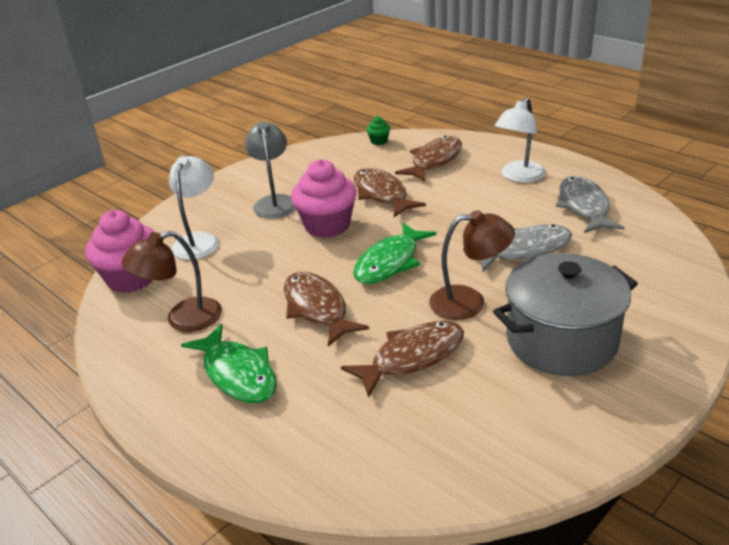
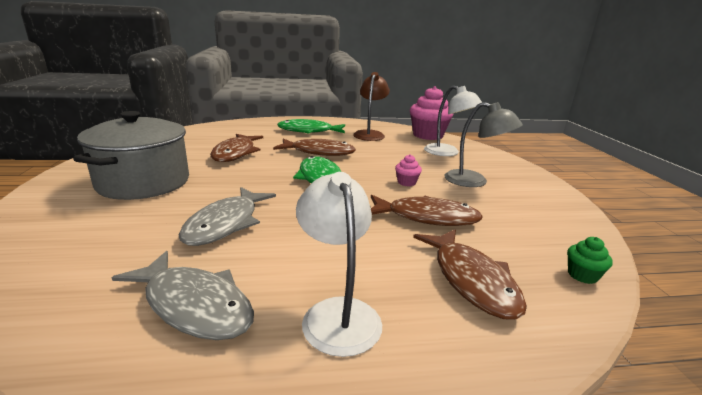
camera: 125 degrees right, 10 degrees down
(327, 225) = (406, 182): pink cupcake -> pink cupcake, size x0.44
(469, 302) = (232, 180): brown lamp -> none

